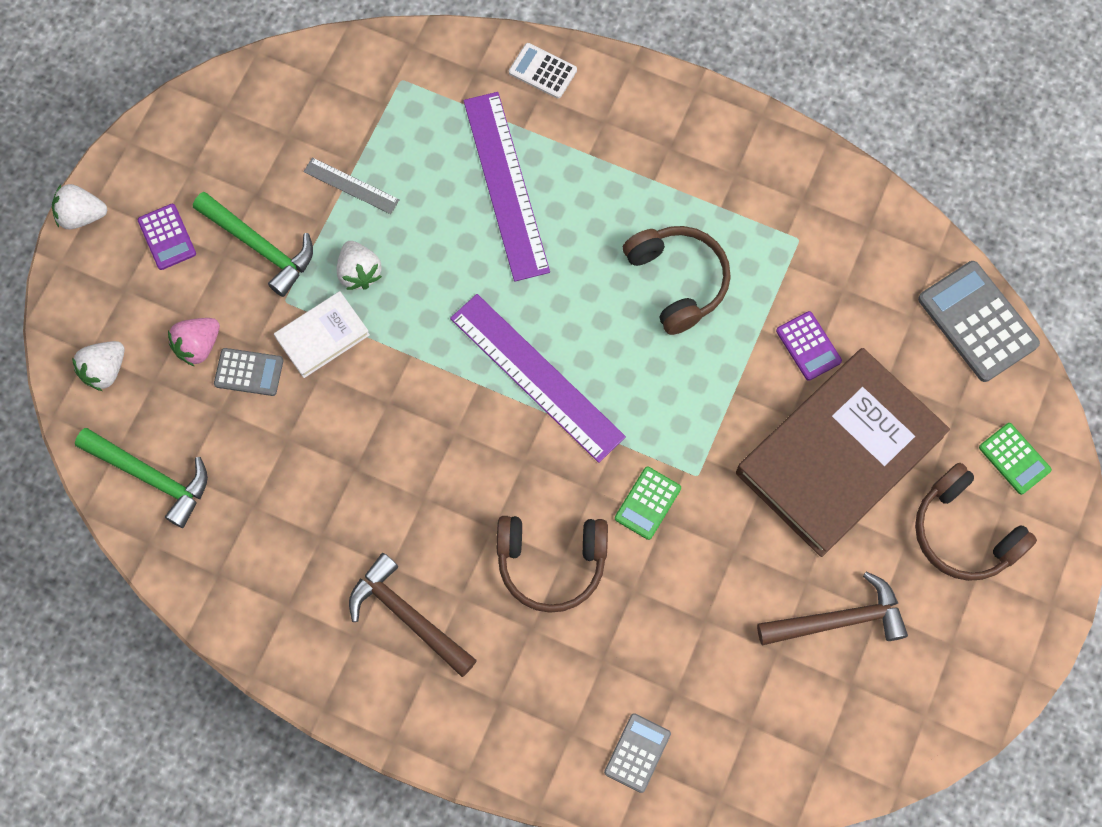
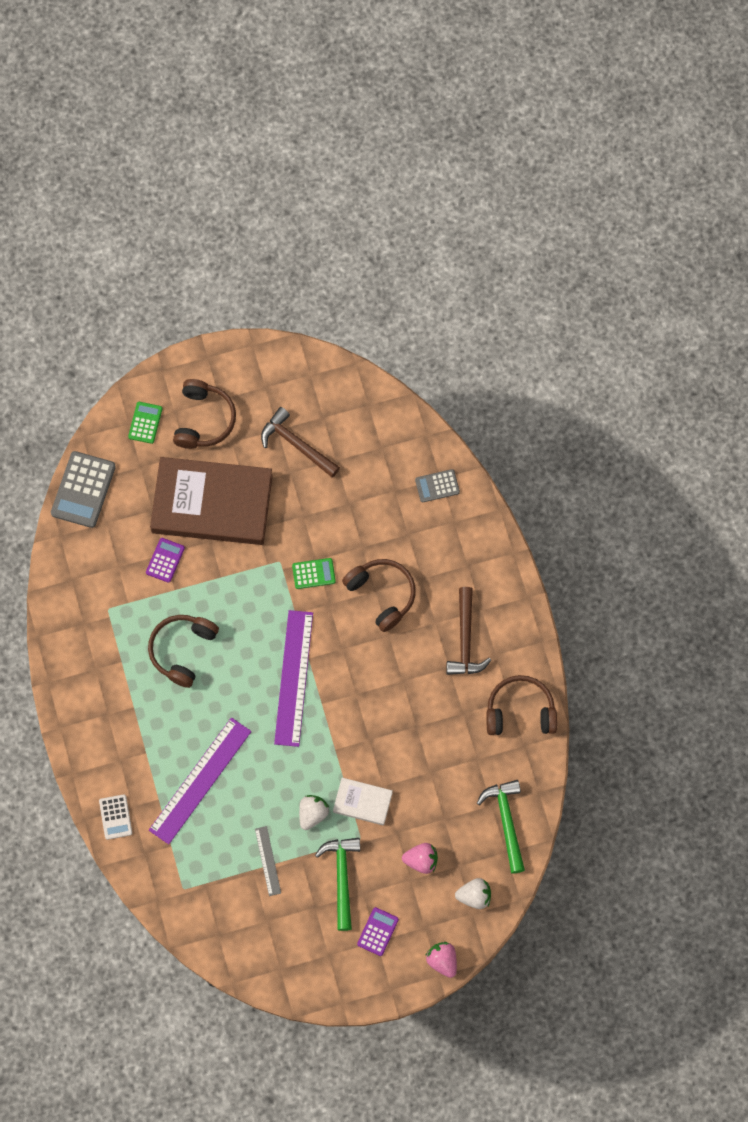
camera: 130 degrees left, 0 degrees up
(71, 278) = (442, 960): none -> pink strawberry
(82, 215) = (404, 988): white strawberry -> none
(249, 372) = (413, 822): grey calculator -> none
(262, 606) = (520, 711): none -> brown headphones

